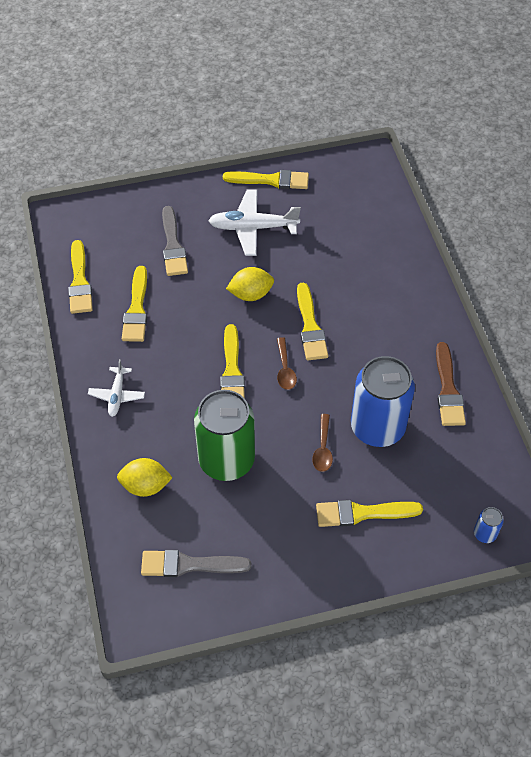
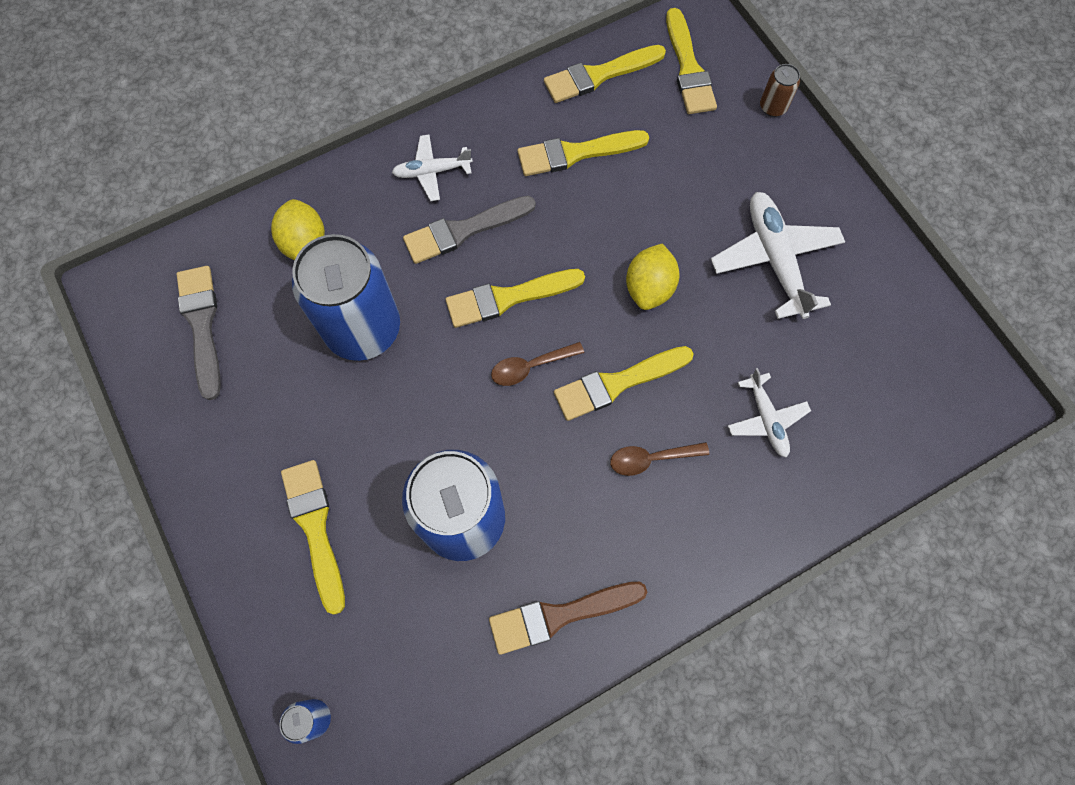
camera: 75 degrees right, 15 degrees up
(145, 198) = (773, 107): none -> brown can
(173, 245) = (701, 165): grey brush -> grey brush (464, 230)
(226, 460) = (363, 328): green can -> blue can
(251, 294) = (649, 288): yellow lemon -> yellow lemon turned 45 degrees clockwise
(271, 180) = (880, 260): yellow brush -> yellow brush (688, 68)
(323, 448) = (409, 449): brown spoon -> brown spoon (651, 458)
(354, 260) = (766, 419): none -> white plane

